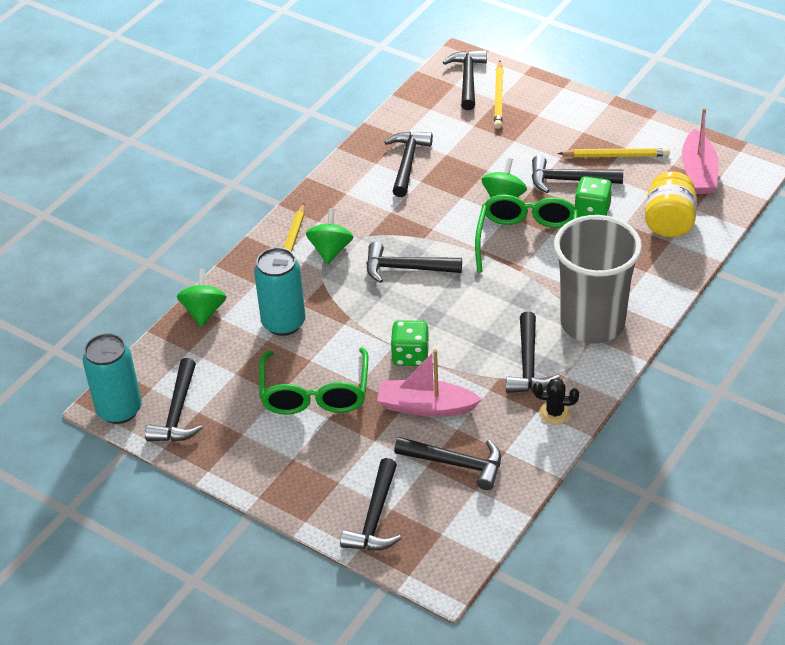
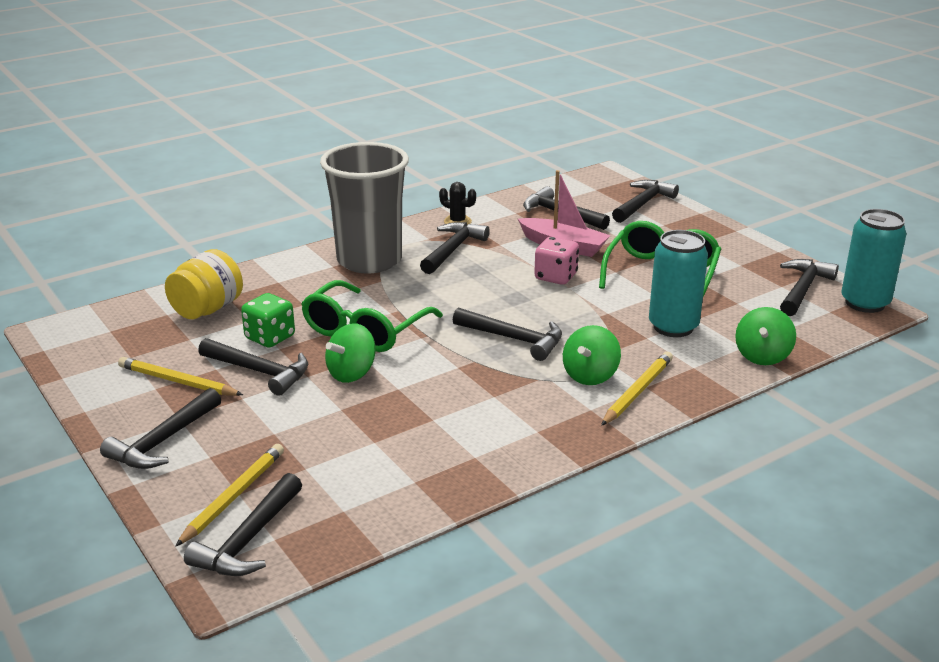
camera: 160 degrees left, 15 degrees down
(407, 163) = (433, 444): black hammer -> black hammer (163, 441)
(410, 356) = (556, 277): green dice -> pink dice
(698, 172) = (116, 342): pink boat -> none

